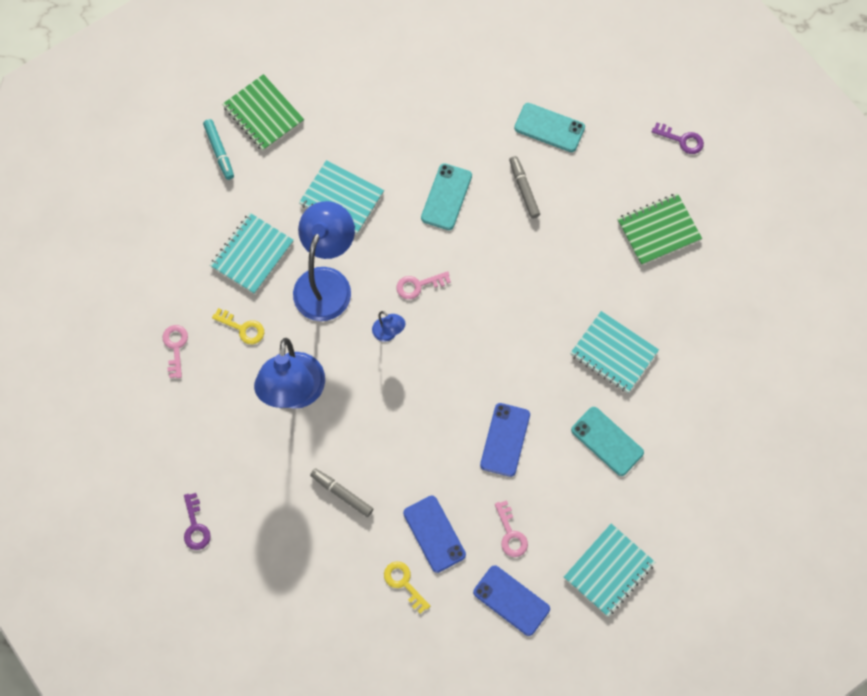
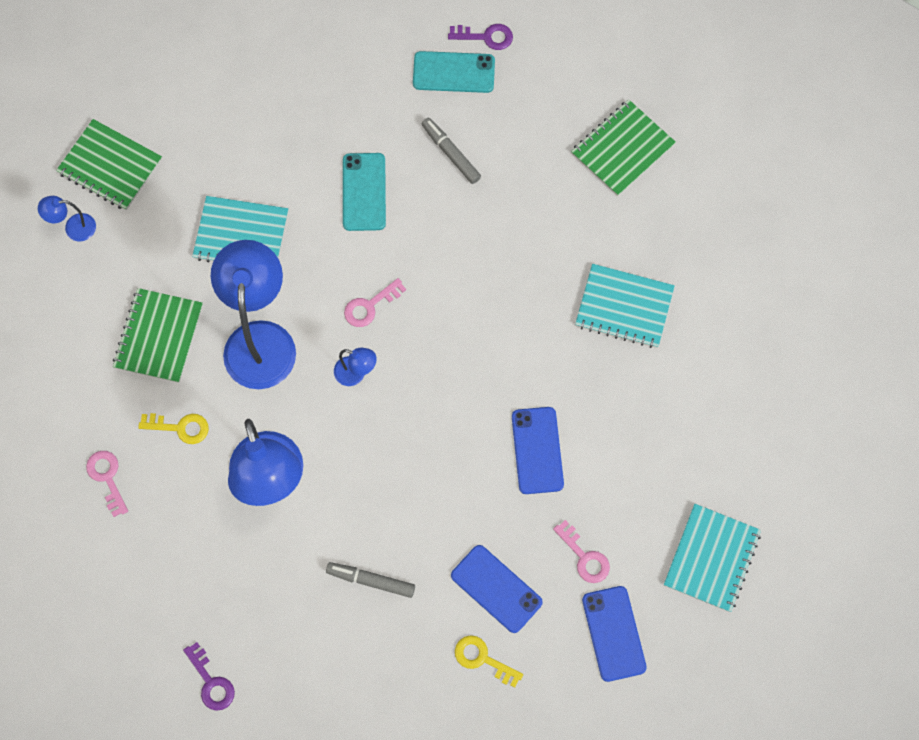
camera: 20 degrees left, 0 degrees up
(219, 151) = (73, 228): turquoise marker -> blue lamp
(252, 254) = (158, 336): turquoise notebook -> green notebook
(511, 600) = (614, 633): blue phone -> blue phone turned 60 degrees clockwise
(607, 441) = (654, 411): turquoise phone -> none
(682, 140) = (610, 37): purple key -> purple key (486, 37)

